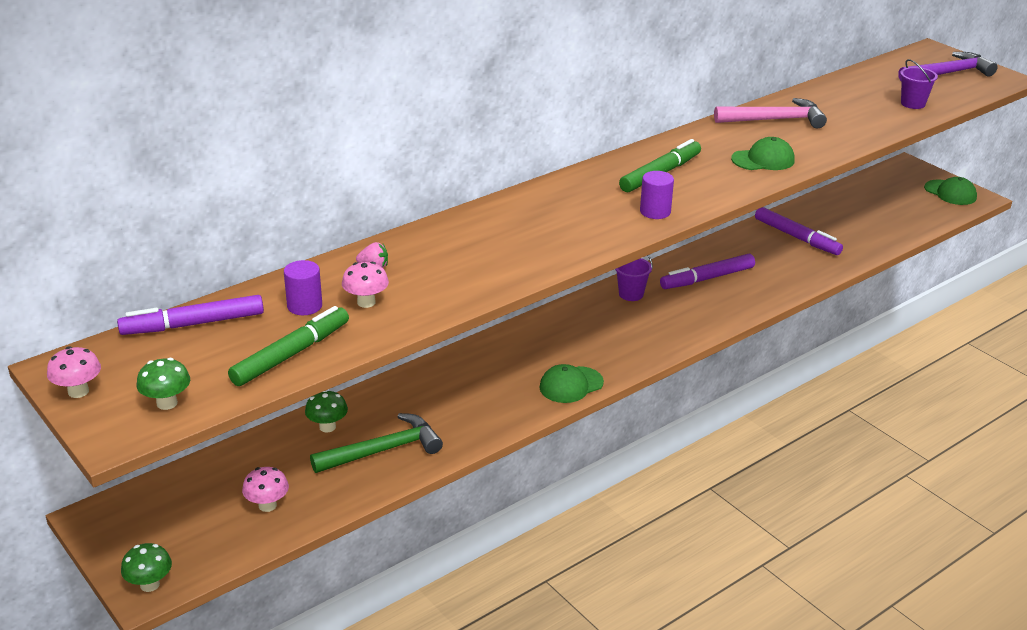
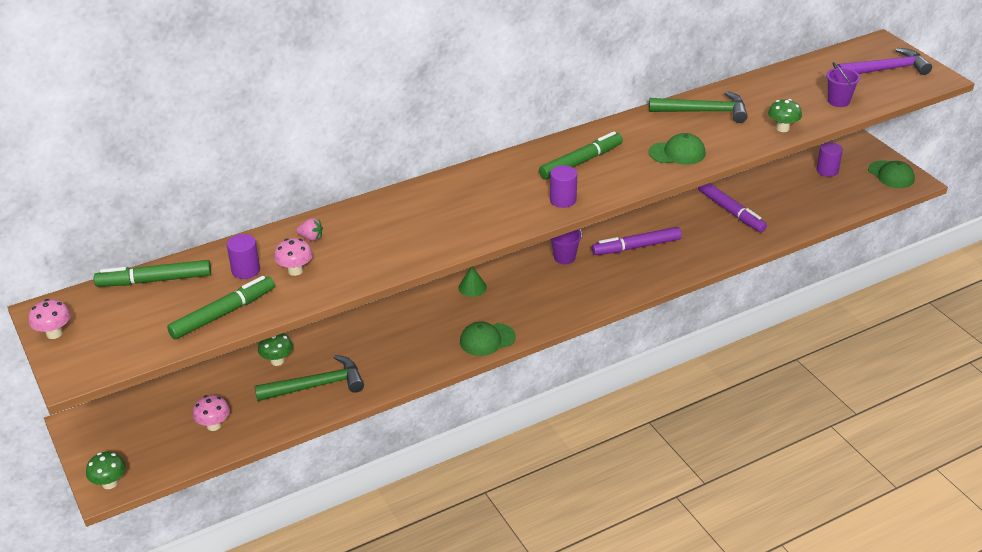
camera: 10 degrees right, 5 degrees up
(167, 403) = (117, 349): green mushroom -> green mushroom (782, 128)
(193, 324) = (154, 280): purple marker -> green marker
(536, 331) = (472, 287): none -> green cone
(774, 120) = (703, 112): pink hammer -> green hammer
(883, 192) = (827, 171): none -> purple cylinder

